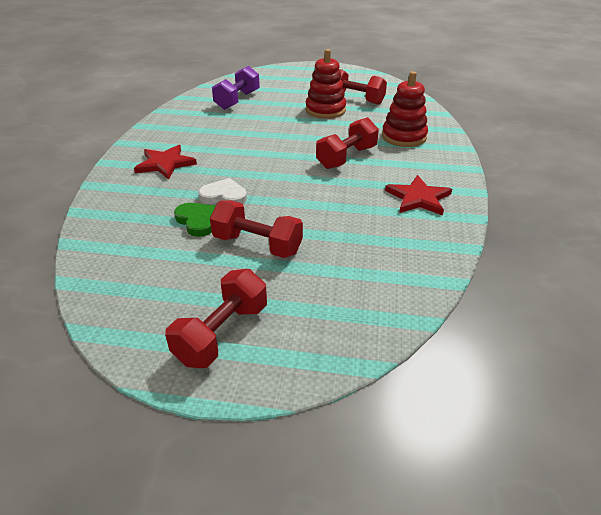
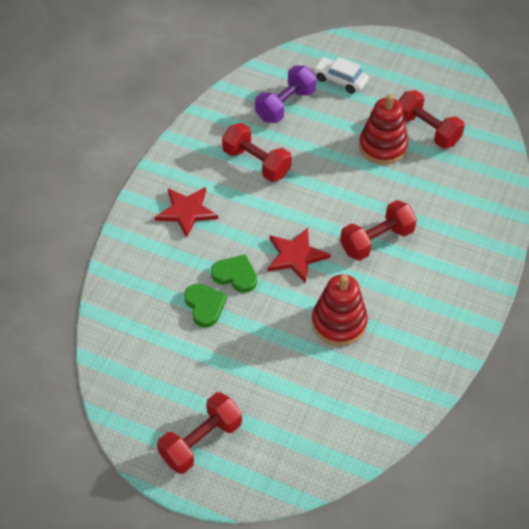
camera: 15 degrees right, 15 degrees up
(224, 196) = (235, 275): white heart -> green heart
(257, 245) = (251, 350): red dumbbell -> red dumbbell (256, 163)
(276, 85) = (340, 80): none -> white car
(404, 137) = (454, 217): red stacking toy -> red stacking toy (339, 322)
(418, 198) = (426, 321): red star -> red star (296, 256)

